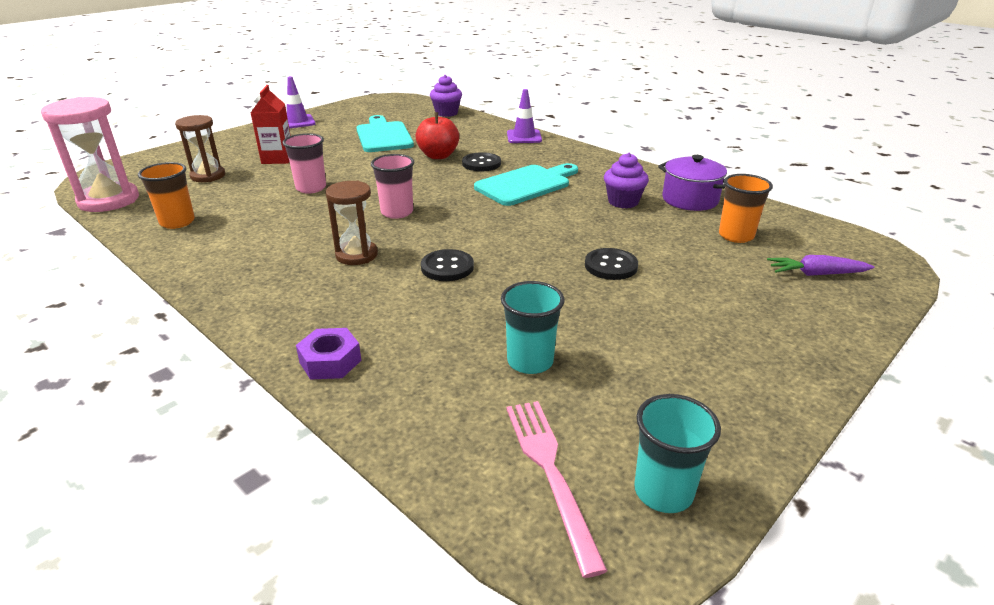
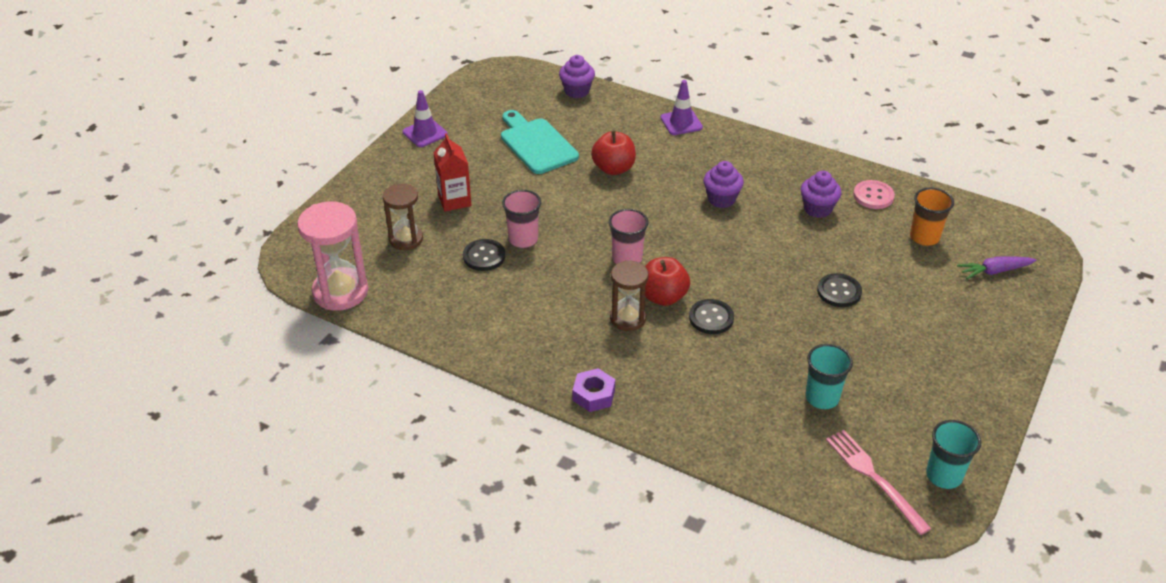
camera: 15 degrees left, 10 degrees up
(177, 222) = (435, 308): orange cup -> none
(330, 361) = (683, 427): purple nut -> purple nut (593, 395)
(409, 244) = (663, 297): none -> red apple
(481, 164) = (663, 174): black button -> black button (484, 256)
(526, 184) = (721, 199): turquoise cutting board -> purple cupcake
(690, 200) = (873, 196): purple pot -> pink button

